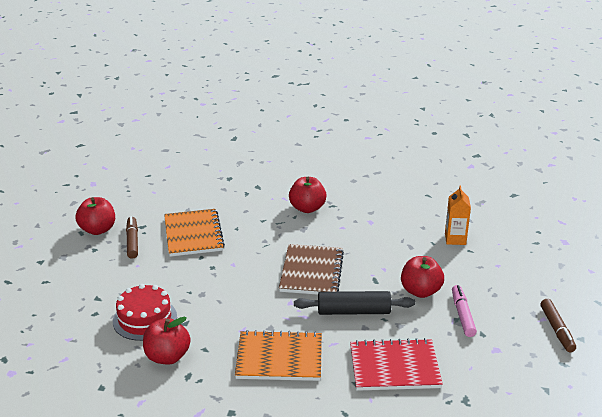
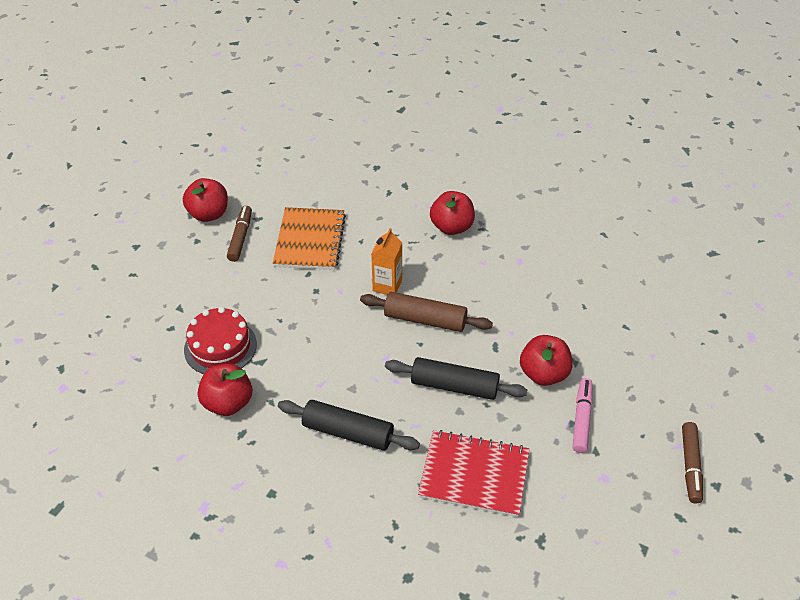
camera: 15 degrees right, 15 degrees up
(279, 358) = (348, 432): orange notebook -> black rolling pin
(311, 272) = (425, 320): brown notebook -> brown rolling pin
(455, 239) = (613, 306): orange carton -> orange carton (387, 286)

